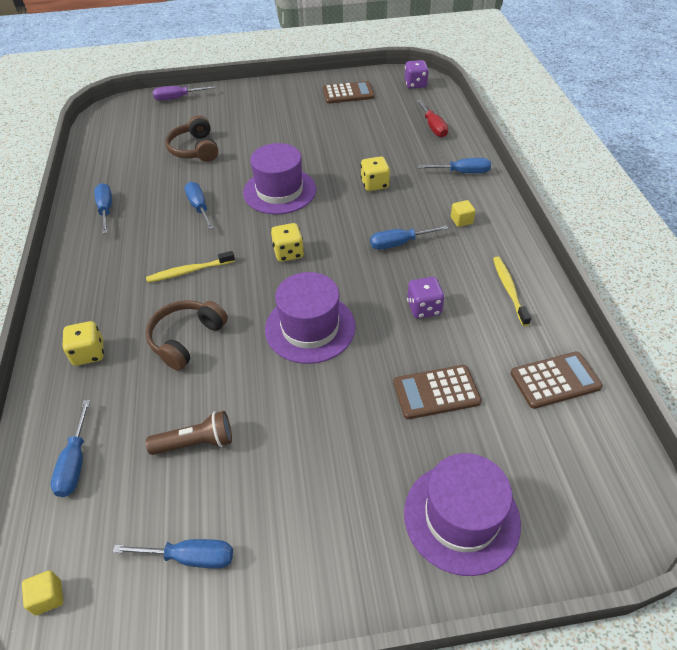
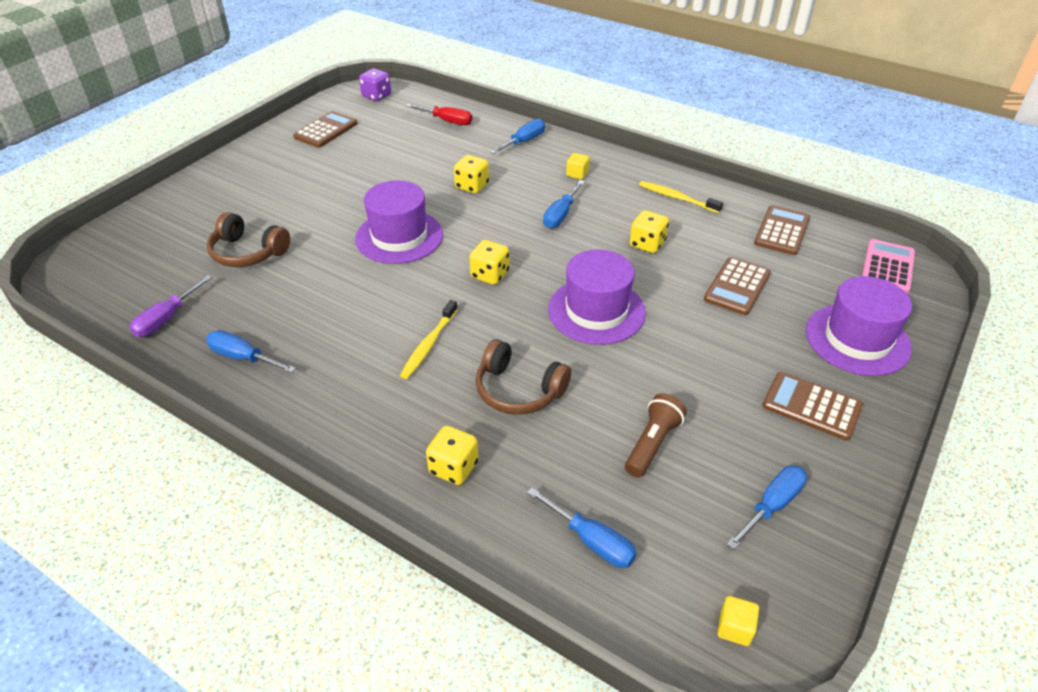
camera: 50 degrees left, 5 degrees down
(177, 98) = (136, 221): purple screwdriver -> purple screwdriver (166, 319)
(186, 339) = (518, 390): brown headphones -> brown headphones turned 45 degrees counterclockwise
(199, 207) = (344, 294): blue screwdriver -> none
(333, 526) = (811, 406): none -> brown calculator
(424, 308) = (647, 244): purple dice -> yellow dice
(604, 489) = (887, 267): none -> pink calculator

